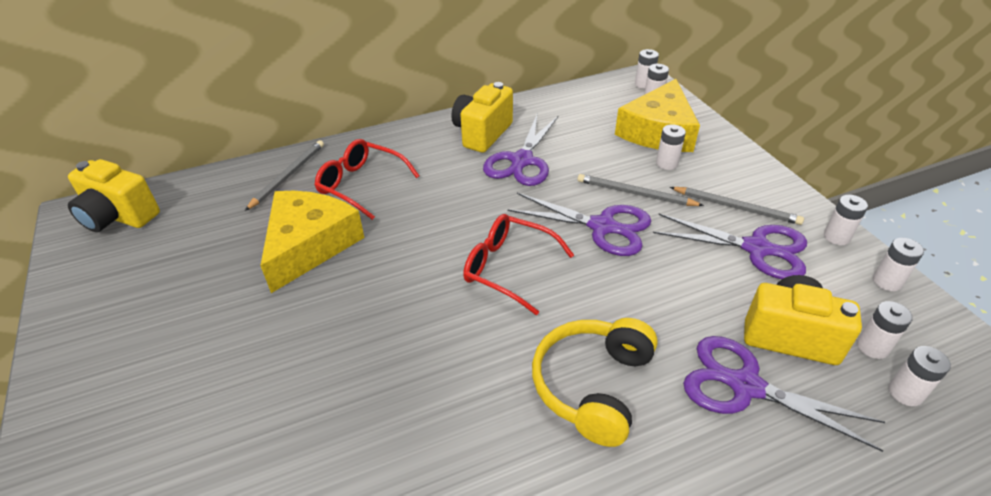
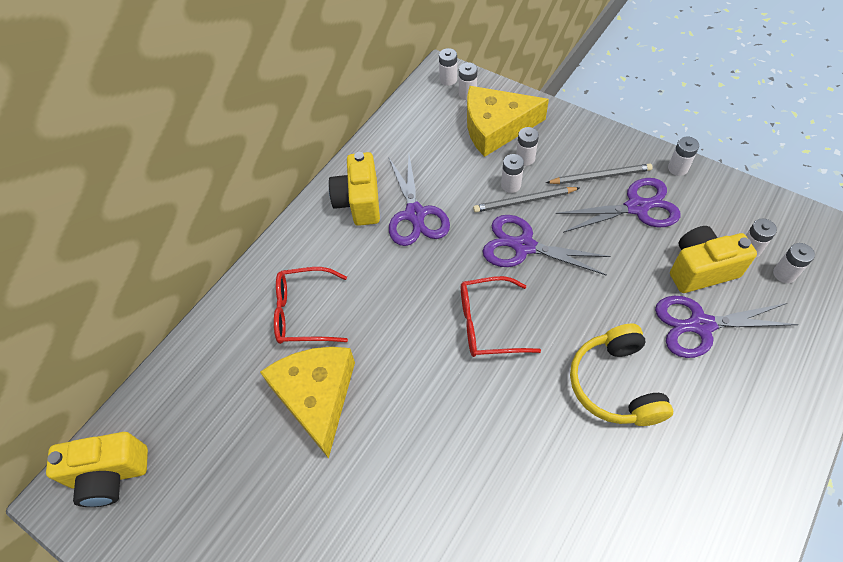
camera: 30 degrees left, 15 degrees up
(287, 176) = (228, 341): grey pencil -> none
(602, 226) = (524, 246): purple scissors -> purple scissors turned 150 degrees counterclockwise
(658, 131) = (496, 127): yellow cheese -> yellow cheese turned 90 degrees clockwise
(887, 281) = (727, 191): white battery -> white battery (511, 185)

